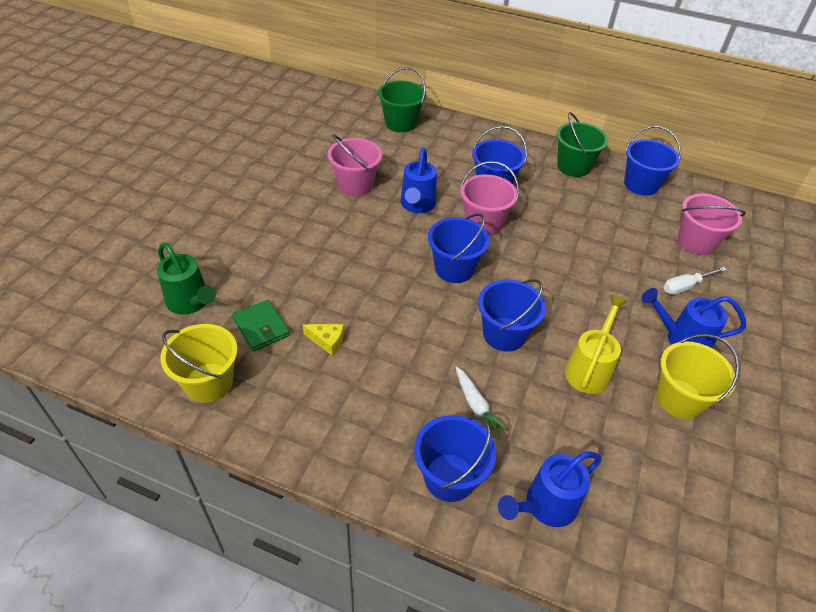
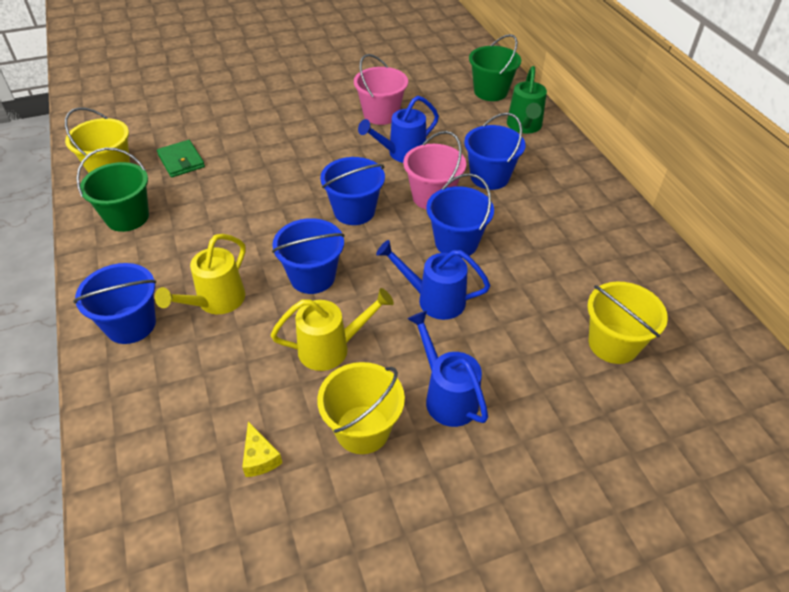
camera: 50 degrees right, 0 degrees up
(191, 303) = (170, 122): green watering can -> green watering can (524, 126)
(261, 327) = (181, 161): green wallet -> green wallet turned 45 degrees counterclockwise
(327, 341) = (201, 195): yellow cheese -> yellow cheese (260, 457)
(476, 406) = (216, 302): white carrot -> yellow watering can
(545, 506) = (150, 394): blue watering can -> blue watering can (434, 299)
(573, 166) = (595, 207): green bucket -> green bucket (127, 217)
(641, 184) = (643, 262): blue bucket -> blue bucket (456, 242)
(685, 286) = (530, 365): white screwdriver -> none
(696, 242) = (613, 344): pink bucket -> yellow bucket

